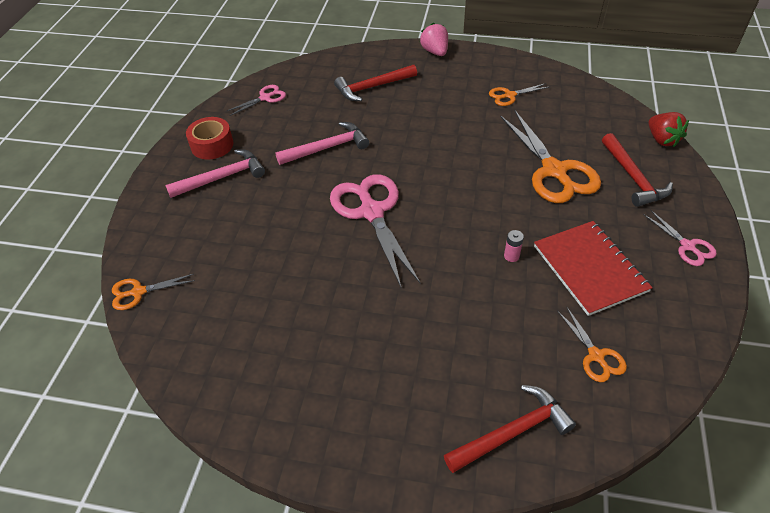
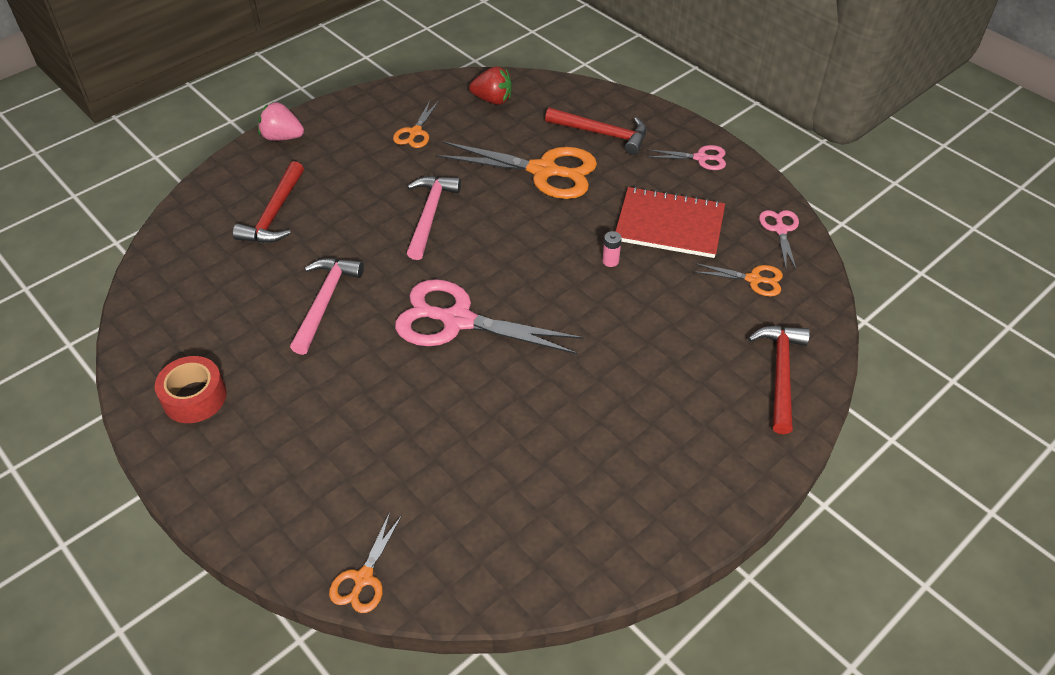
camera: 55 degrees left, 0 degrees up
(222, 177) = (263, 415): pink hammer -> pink hammer (430, 215)
(265, 98) = (172, 308): pink scissors -> pink scissors (780, 230)
(662, 140) = (580, 89): red strawberry -> red strawberry (492, 100)

